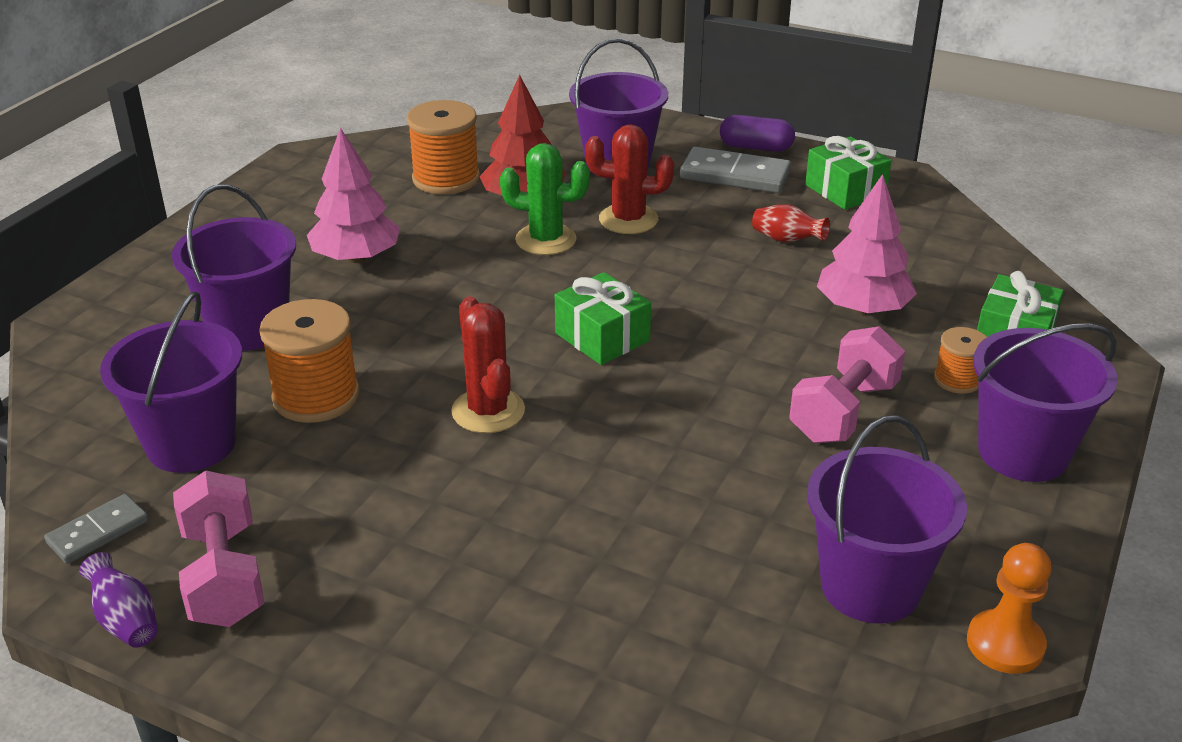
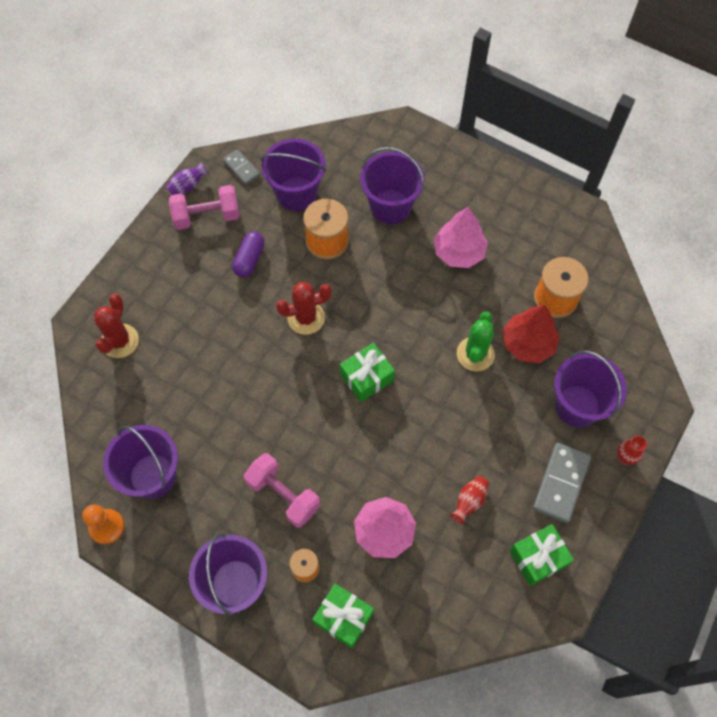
camera: 95 degrees right, 30 degrees up
(628, 219) = (499, 405): red cactus -> red cactus (120, 341)
(685, 135) = (624, 458): none -> red vase
(756, 147) = (605, 506): purple capsule -> purple capsule (249, 259)

